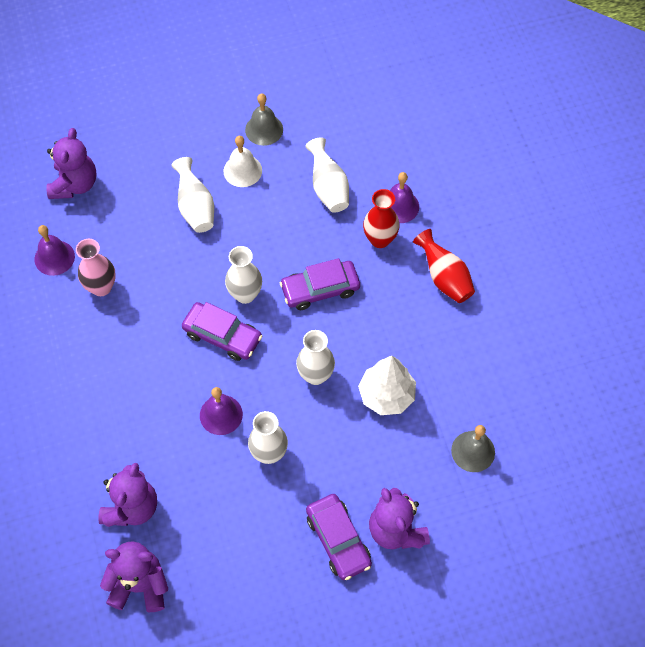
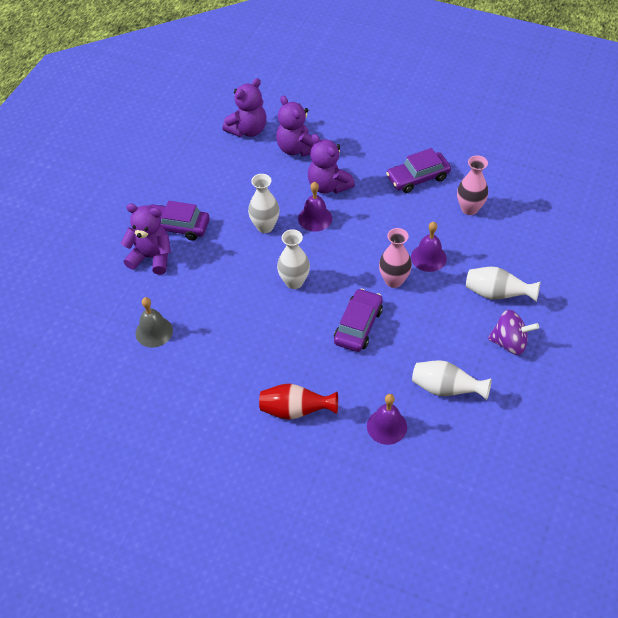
camera: 130 degrees right, 10 degrees down
(54, 257) = (516, 197): purple bell -> purple bell (428, 257)
(74, 184) = (576, 237): purple teddy bear -> purple teddy bear (328, 186)
(222, 336) = (372, 250): purple car -> purple car (418, 178)
(242, 170) = (509, 343): white bell -> purple spinning top
(245, 294) = (393, 280): white vase -> pink vase
(264, 129) = (542, 382): grey bell -> none
(380, 239) = (367, 391): red vase -> none
(386, 395) = (240, 311): white tree -> none

